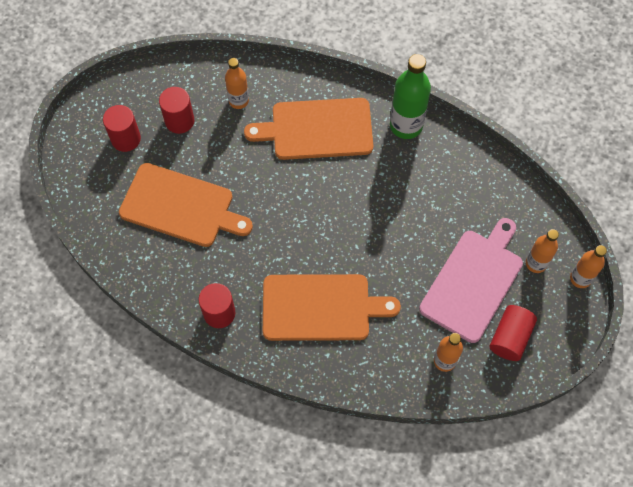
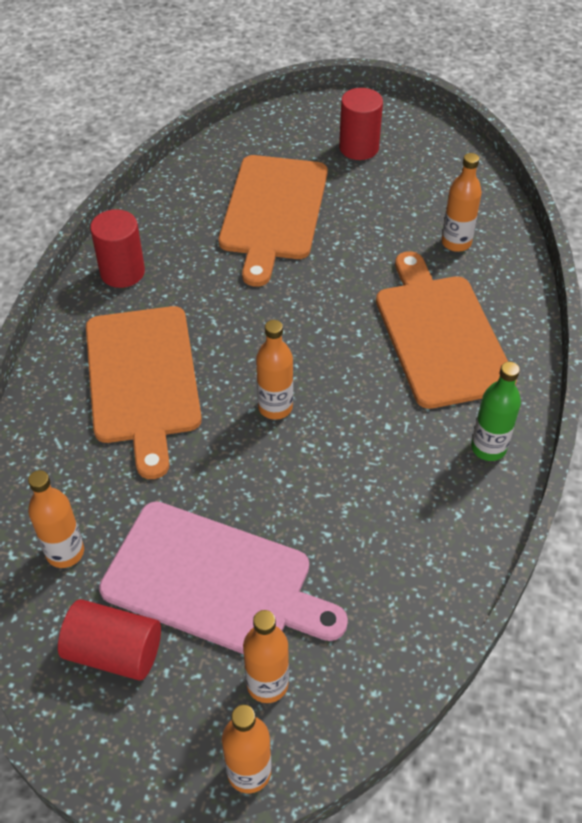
camera: 80 degrees right, 15 degrees down
(179, 121) = (402, 190): red cylinder -> none
(357, 232) = (275, 407): none -> orange bottle
(406, 125) = (488, 448): green bottle -> green bottle, size x0.62

